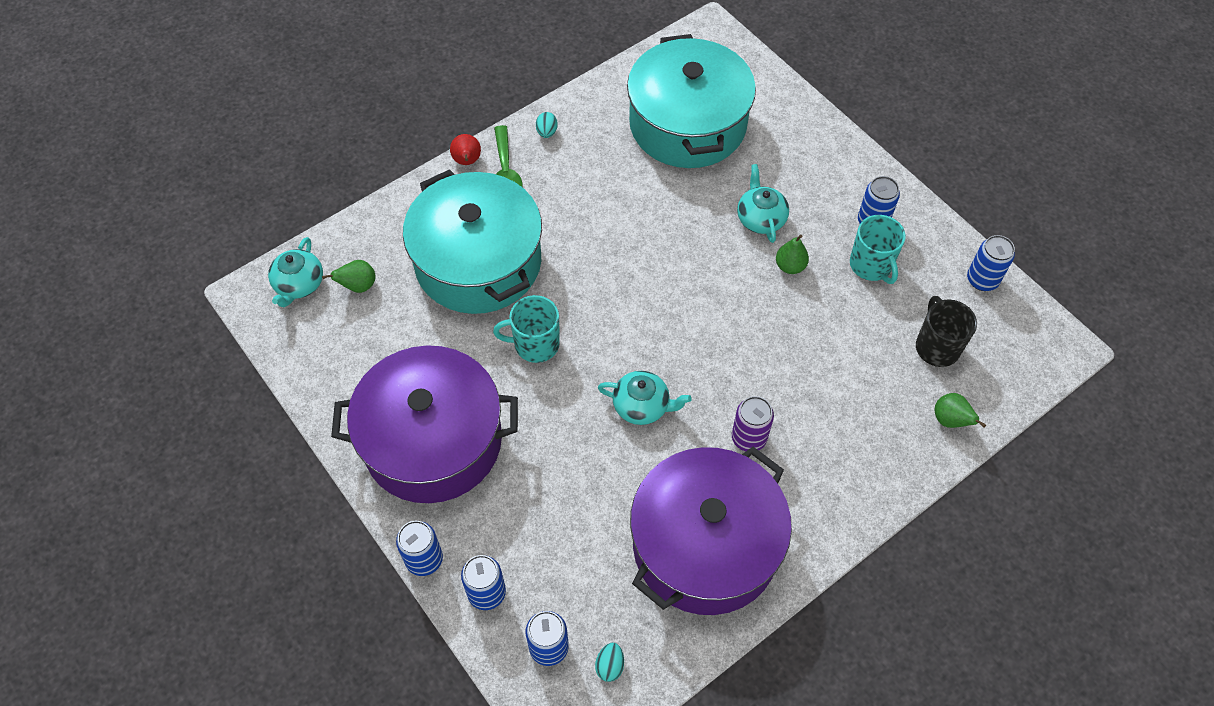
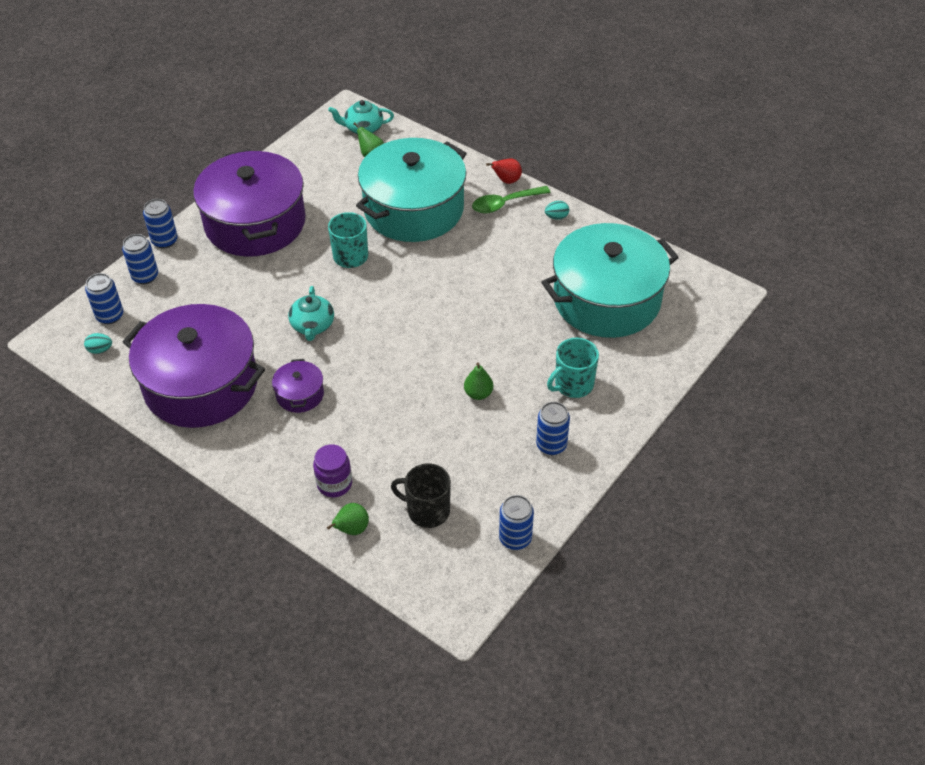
camera: 75 degrees right, 10 degrees down
(749, 438) = (300, 394): purple can -> purple pot
(760, 218) = (523, 365): turquoise teapot -> none
(871, 265) = (500, 451): turquoise mug -> turquoise mug (573, 385)
(886, 426) = (334, 484): none -> purple jar
(936, 347) = (427, 510): black mug -> black mug turned 135 degrees counterclockwise

